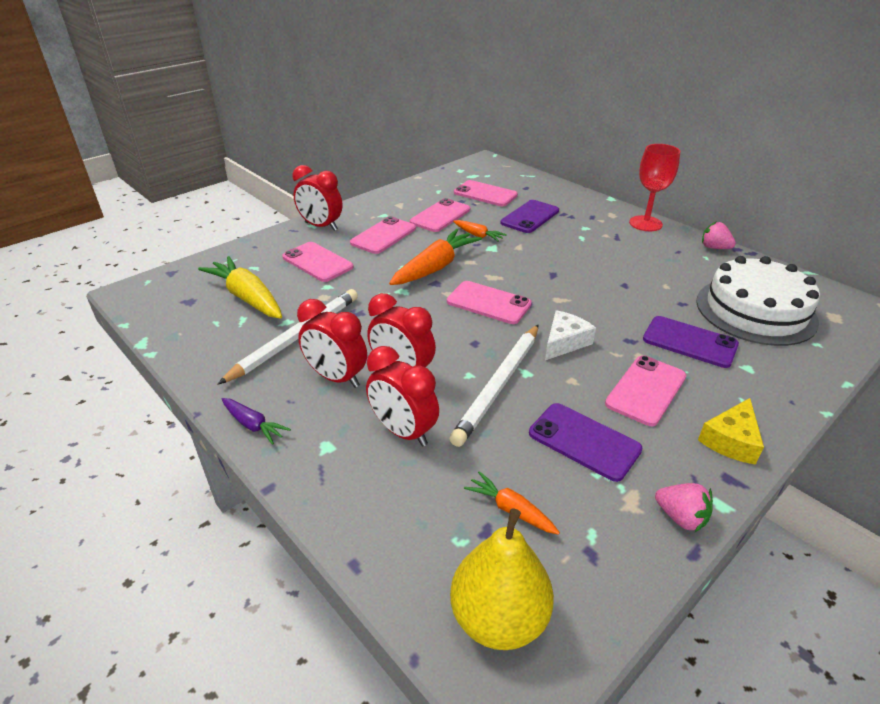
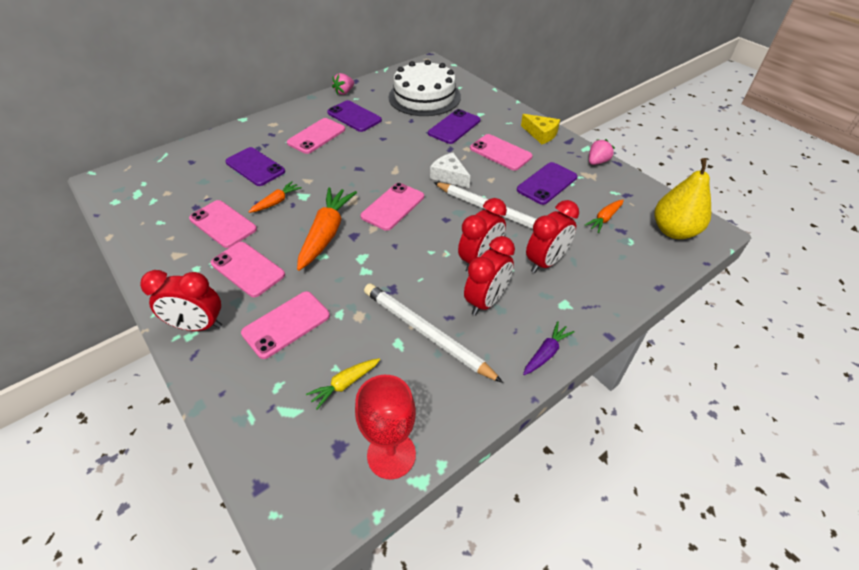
camera: 85 degrees left, 10 degrees up
(247, 297) = (345, 384): yellow carrot -> yellow carrot, size x0.52
(321, 226) = (198, 325): red clock -> red clock turned 60 degrees clockwise
(435, 267) = (326, 233): orange carrot -> orange carrot turned 60 degrees clockwise
(485, 194) = (189, 189): pink phone -> pink phone (316, 136)
(645, 223) = (296, 111): red goblet -> red goblet (391, 455)
(661, 260) = (354, 116): none -> purple phone

